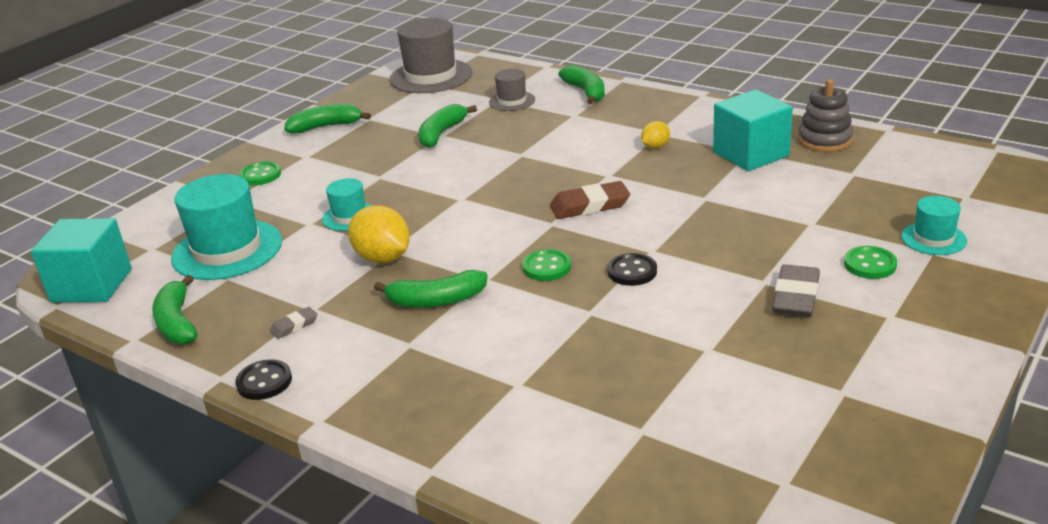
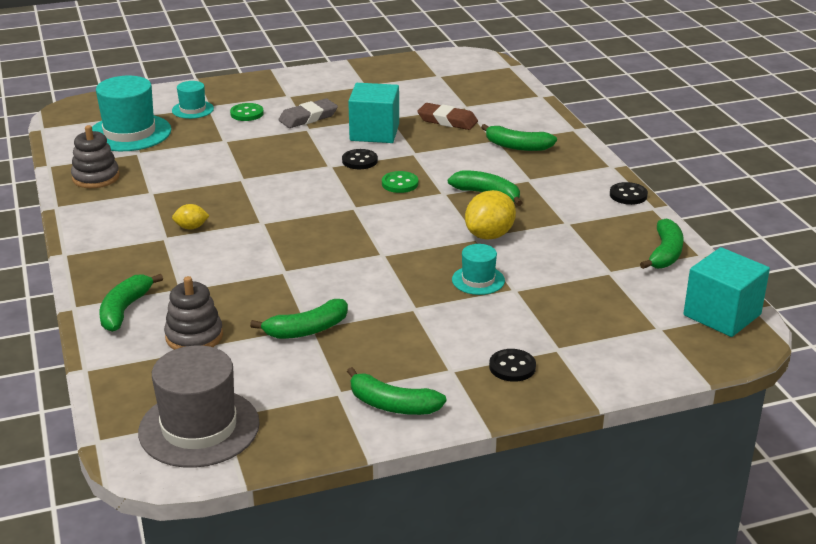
camera: 145 degrees left, 0 degrees up
(227, 250) = (596, 296): turquoise hat -> turquoise hat (129, 133)
(260, 175) = (512, 367): green button -> black button
(294, 325) = (587, 218): grey eraser -> none
(383, 258) = (489, 235): yellow lemon -> yellow lemon turned 45 degrees clockwise
(478, 390) = (517, 146): none -> green banana
(512, 101) = (194, 336): grey hat -> grey stacking toy
(590, 205) = (312, 207): brown eraser -> brown eraser (447, 120)
(751, 154) = (154, 191): turquoise cube -> turquoise cube (374, 132)

